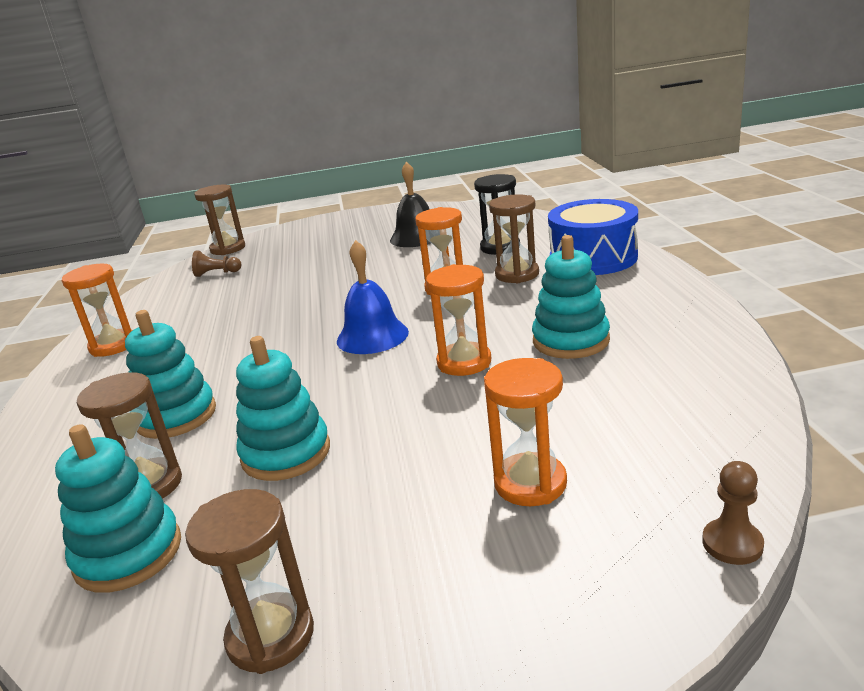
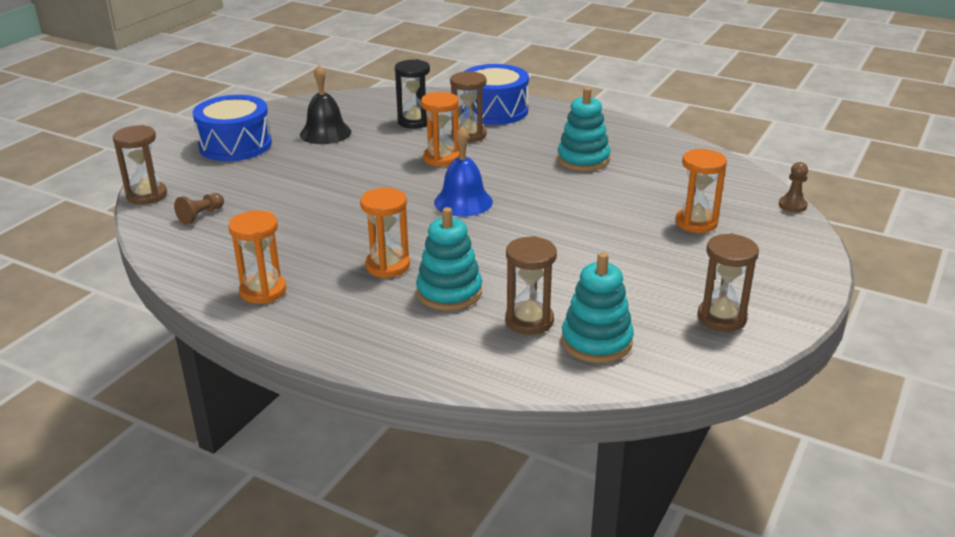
camera: 55 degrees left, 5 degrees up
(286, 453) = (565, 270): turquoise stacking toy -> none
(345, 229) = (235, 145): none -> blue drum
(464, 362) = (553, 192): orange hourglass -> orange hourglass (387, 266)

